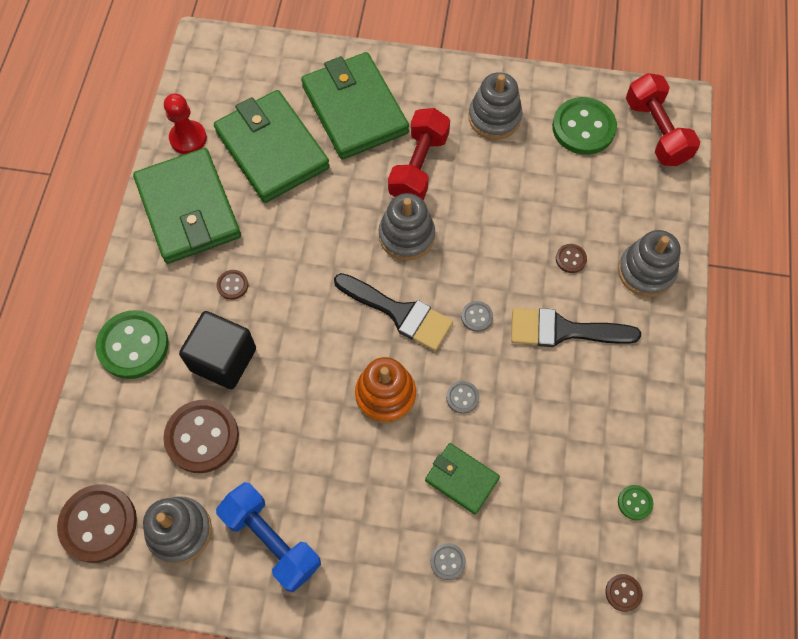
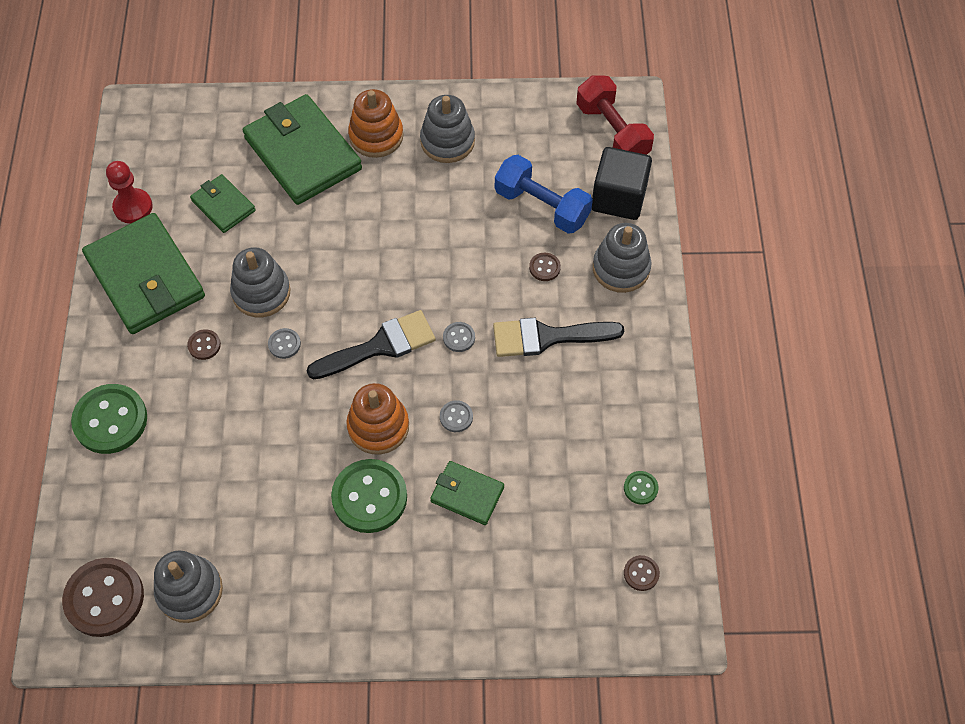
camera: 10 degrees left, 5 degrees down
(202, 437) = (197, 497): brown button -> none
(223, 359) = (207, 419): black cube -> black cube (618, 198)
(271, 540) = (285, 584): blue dumbbell -> blue dumbbell (542, 206)
(272, 150) = (223, 205): green wallet -> green wallet, size x0.51
(399, 313) = (380, 346): black brush -> black brush turned 45 degrees counterclockwise
(406, 235) = (376, 270): grey stacking toy -> grey stacking toy (261, 292)
(418, 166) = (377, 200): red dumbbell -> none
(427, 102) = (376, 136): none -> orange stacking toy
(447, 561) = (465, 574): grey button -> grey button (284, 344)
(583, 128) = (539, 138): green button -> green button (369, 497)

